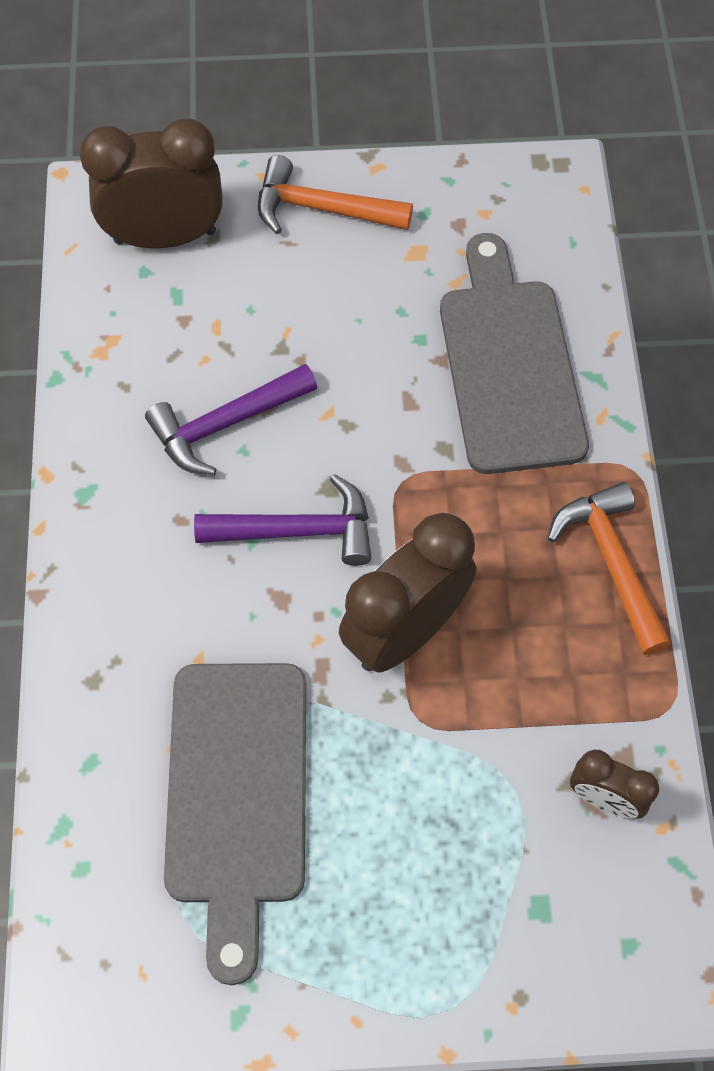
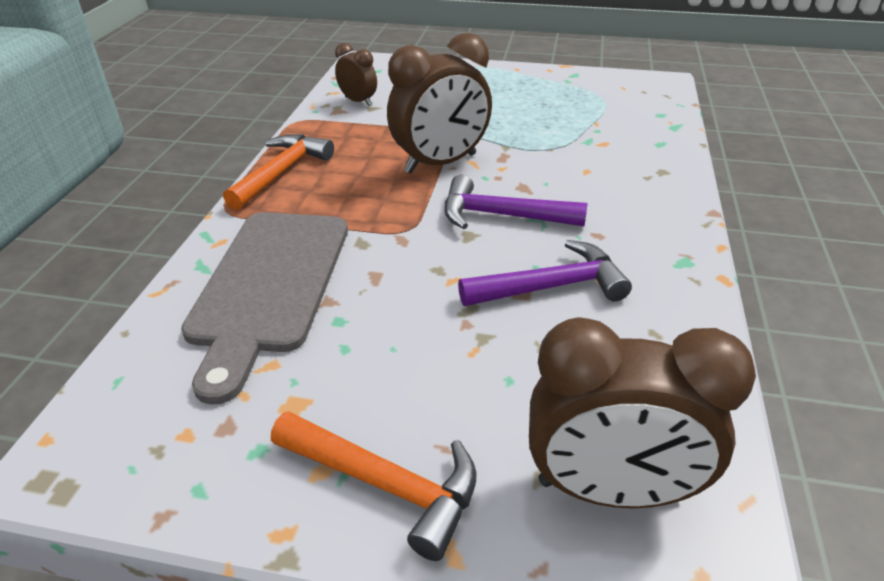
camera: 165 degrees left, 25 degrees down
(237, 795) = (566, 124): grey cutting board -> none
(611, 562) = (282, 172): orange hammer -> orange hammer turned 150 degrees counterclockwise

